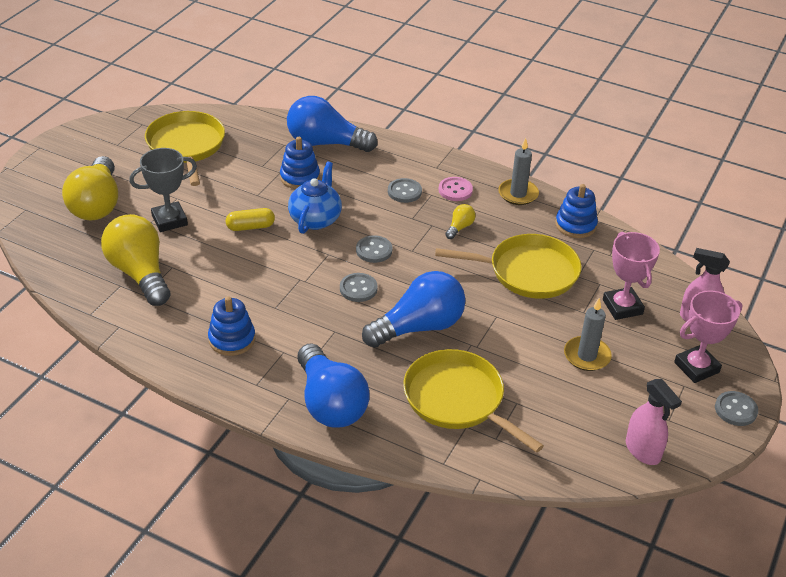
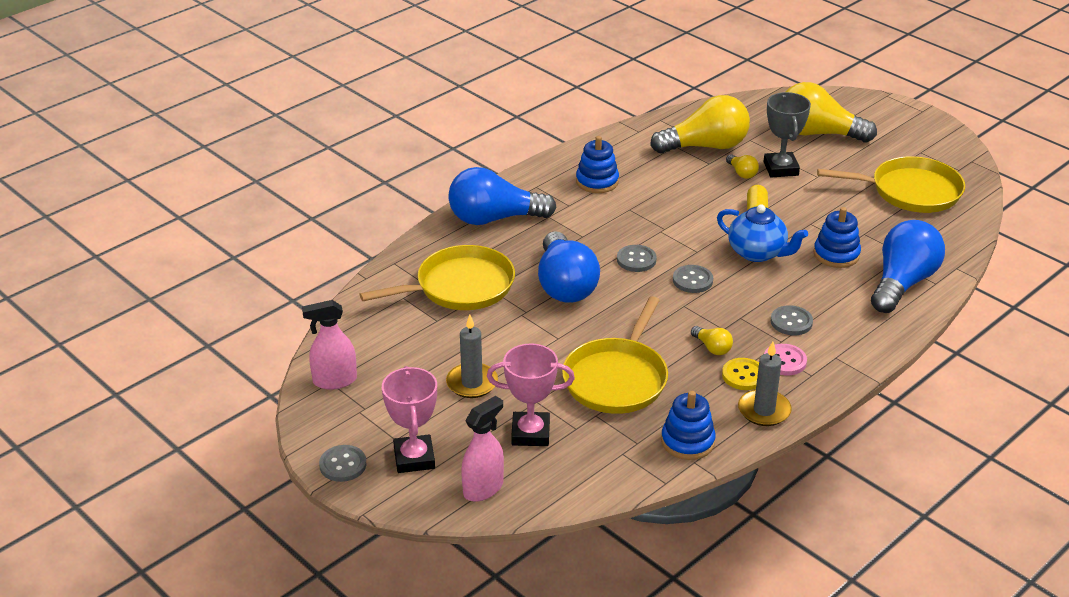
camera: 110 degrees right, 5 degrees down
(185, 243) = (742, 173): none -> yellow light bulb
(484, 208) = (743, 375): none -> yellow button

